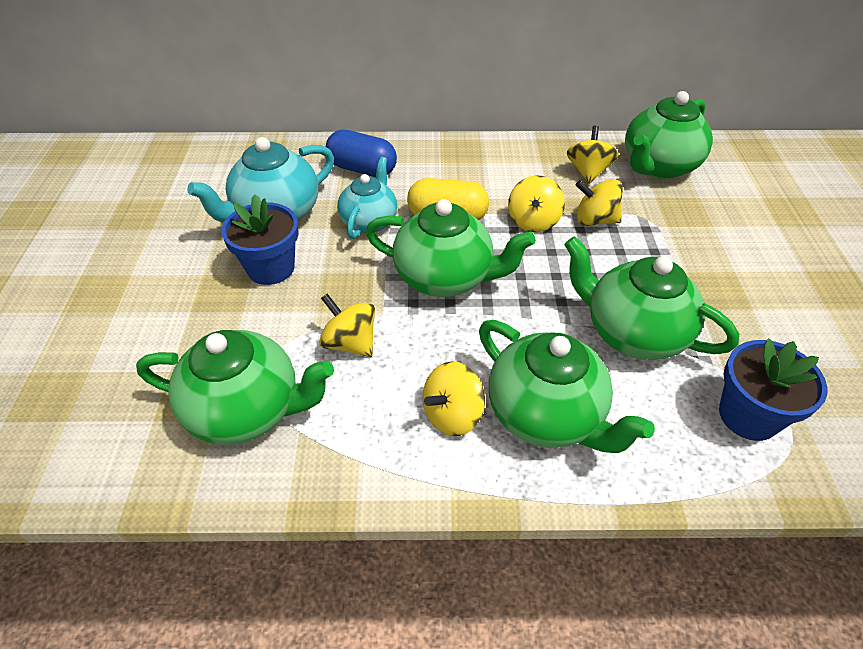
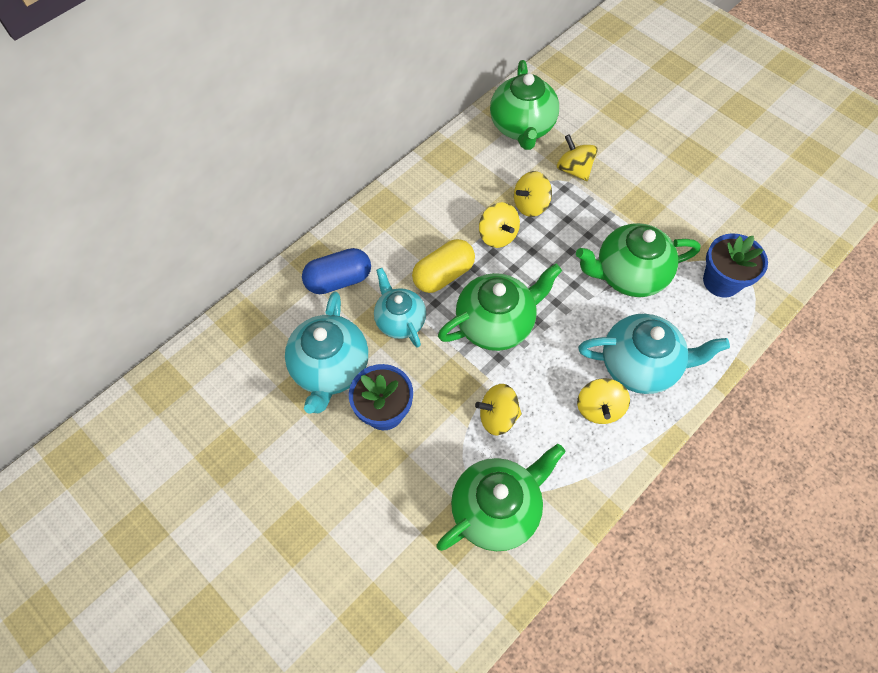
camera: 45 degrees left, 15 degrees up
(546, 415) = (640, 365): green teapot -> turquoise teapot
(588, 172) = (486, 165): yellow spinning top -> yellow spinning top (574, 169)

